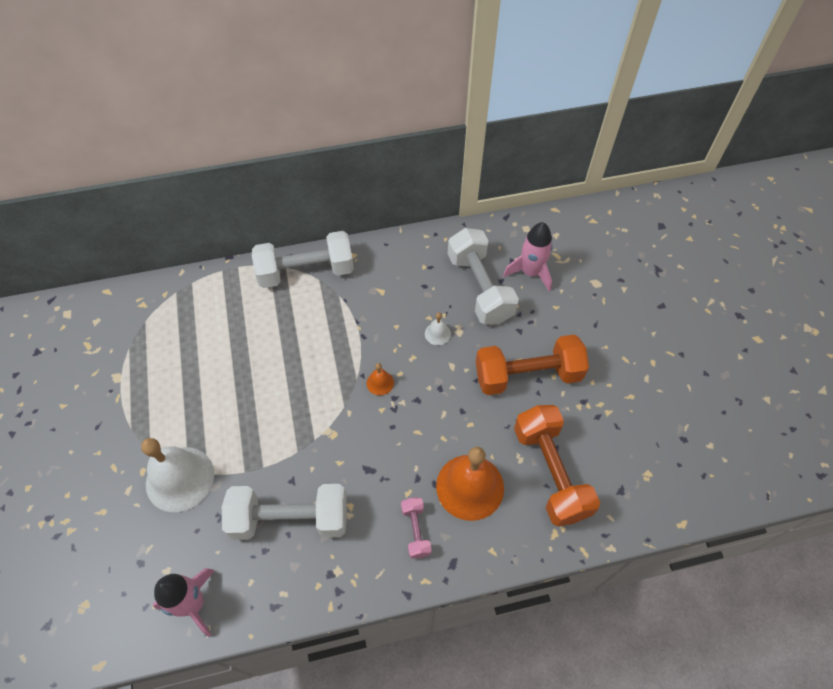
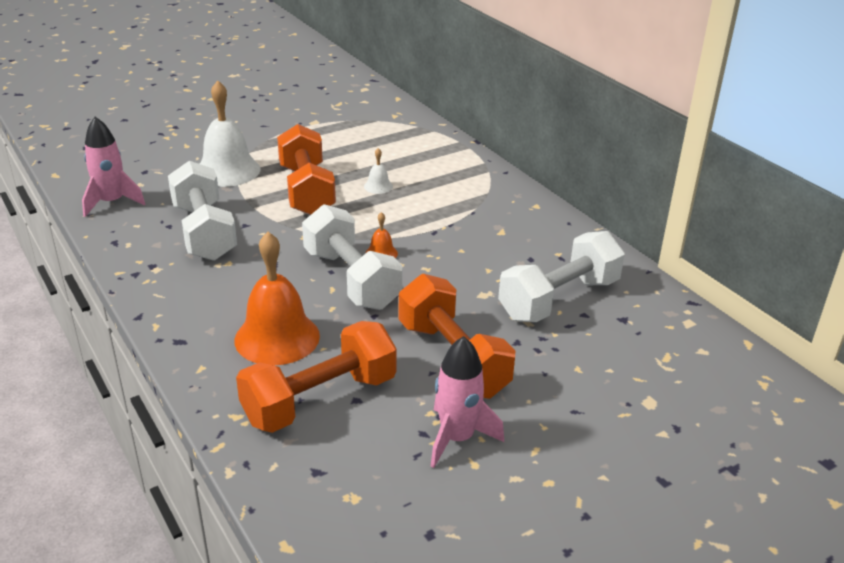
camera: 70 degrees right, 25 degrees down
(253, 415) = (307, 190): none -> orange dumbbell
(306, 272) = (491, 183): white dumbbell -> white dumbbell (351, 279)
(415, 531) = (212, 309): pink dumbbell -> none
(437, 333) = (470, 279): white bell -> white bell (378, 186)
(530, 273) = (617, 337): pink rocket -> pink rocket (457, 438)

